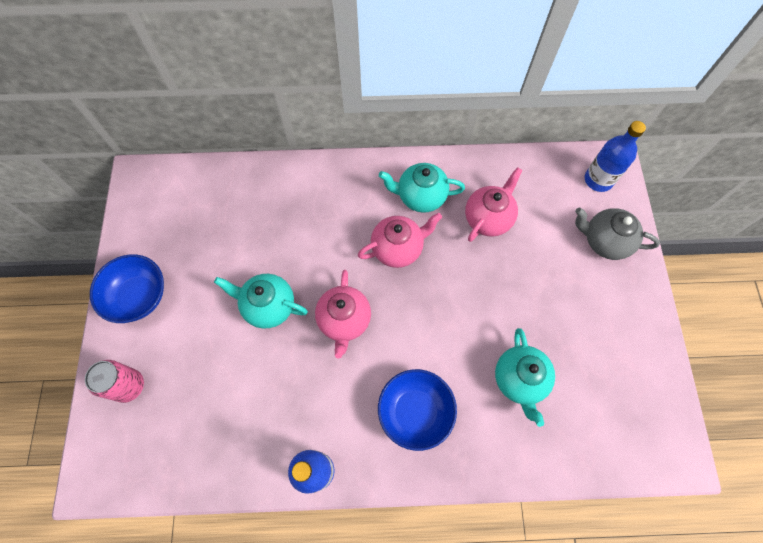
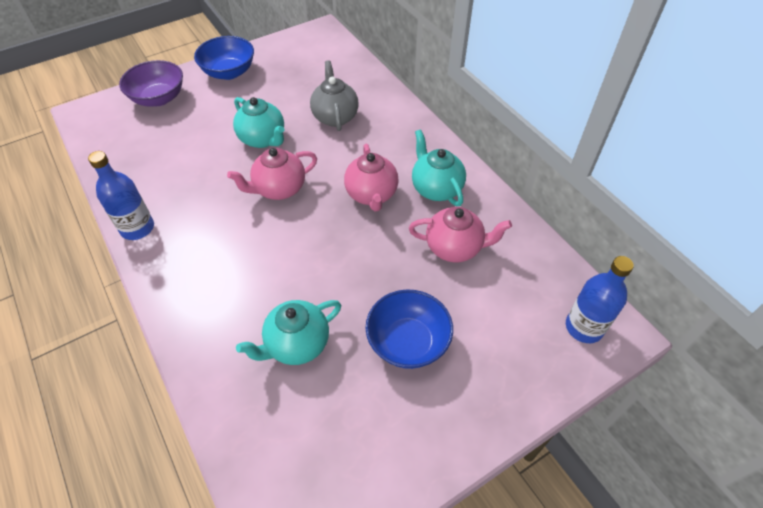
camera: 60 degrees right, 15 degrees down
(129, 386) = (159, 98): pink can -> purple bowl
(268, 306) = (263, 139): turquoise teapot -> turquoise teapot turned 150 degrees clockwise
(398, 248) = (371, 195): pink teapot -> pink teapot turned 45 degrees clockwise
(415, 412) = (221, 273): blue bowl -> blue bowl (408, 342)
(604, 241) = (511, 363): grey teapot -> grey teapot (335, 116)

